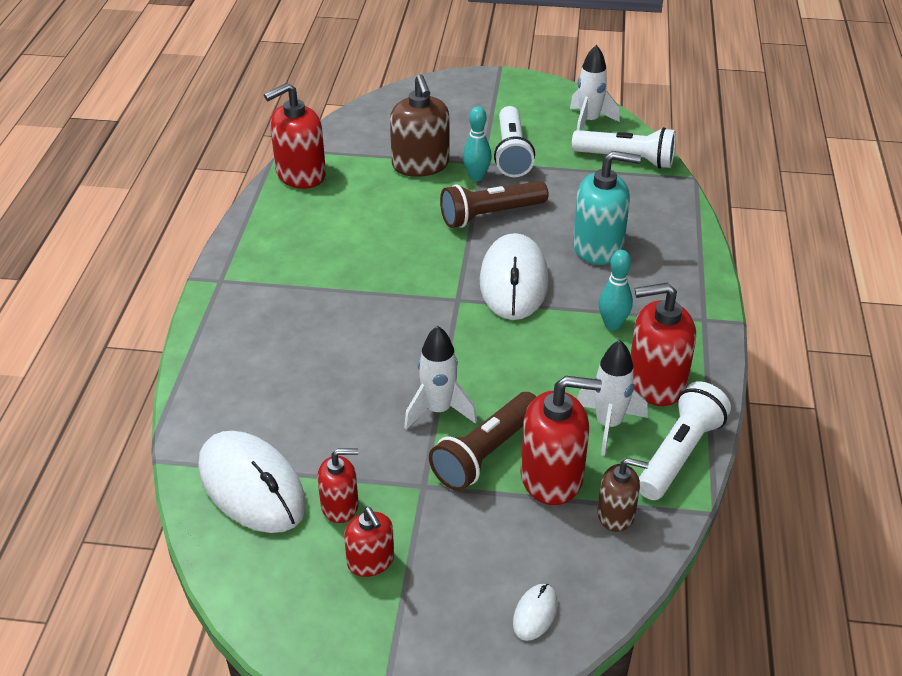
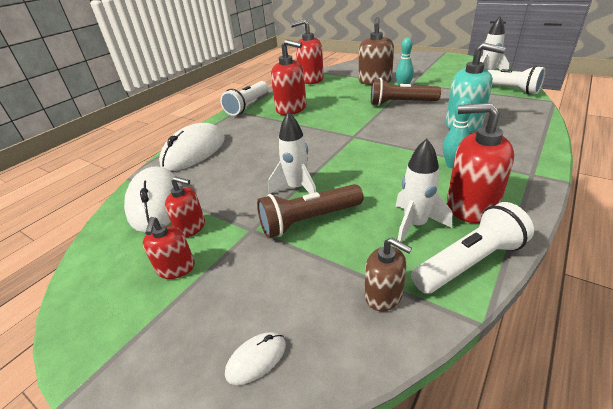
camera: 30 degrees right, 5 degrees down
(511, 153) = (430, 81): white flashlight -> white flashlight (248, 105)
(513, 281) = (395, 133): white mouse -> white mouse (194, 151)
(552, 477) = (346, 249): red soap dispenser -> red soap dispenser (291, 108)

